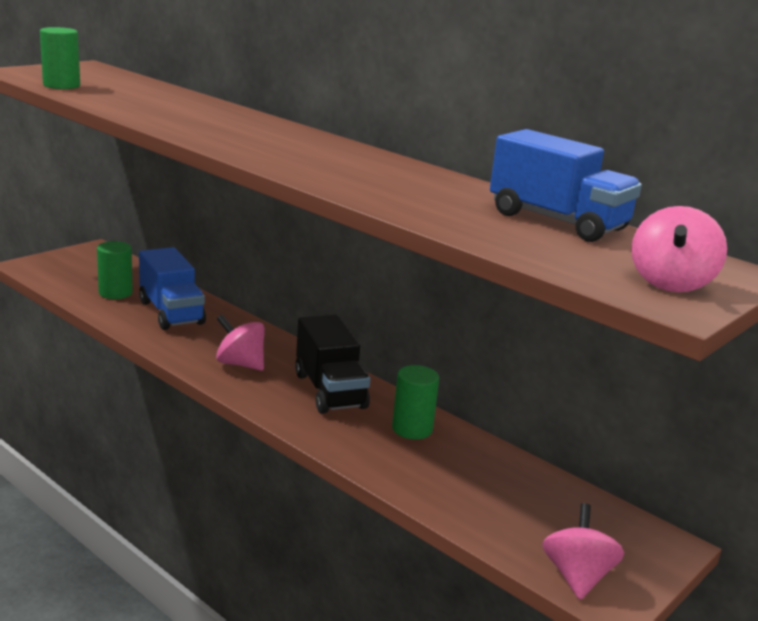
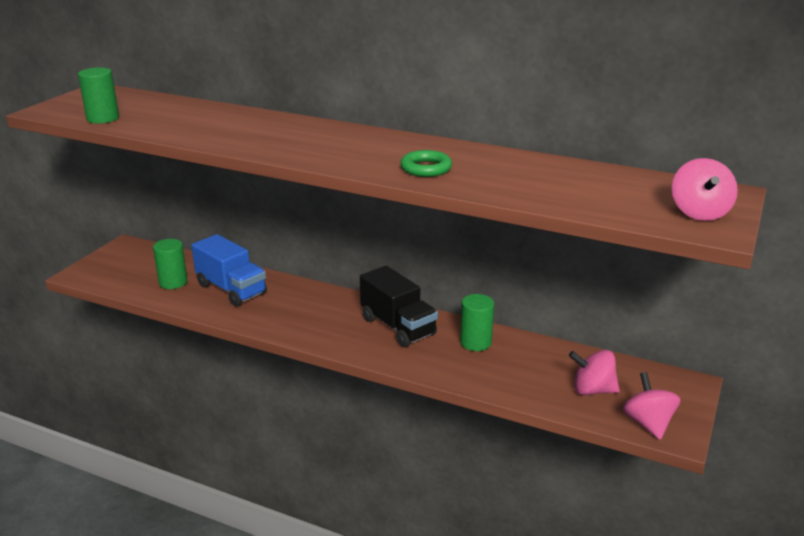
camera: 15 degrees left, 5 degrees up
(240, 364) = (316, 321): pink spinning top -> pink spinning top (592, 390)
(359, 180) = (426, 168): none -> green ring
(557, 222) = (588, 175): blue truck -> none

